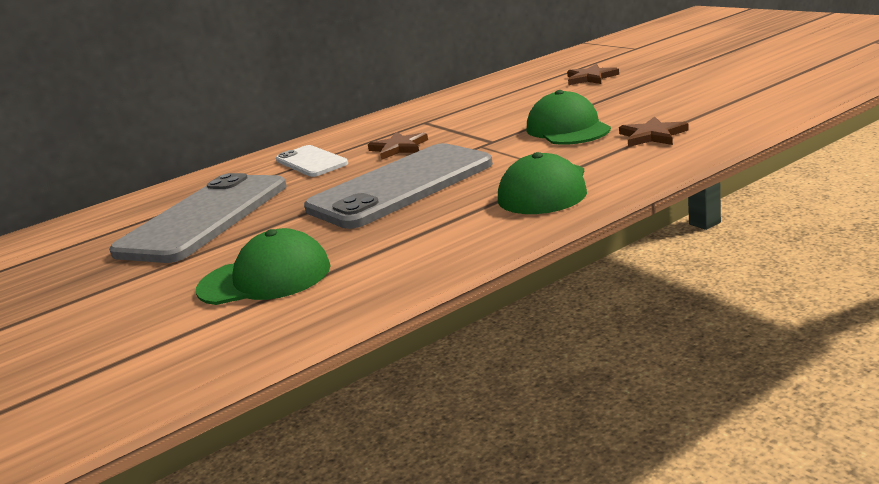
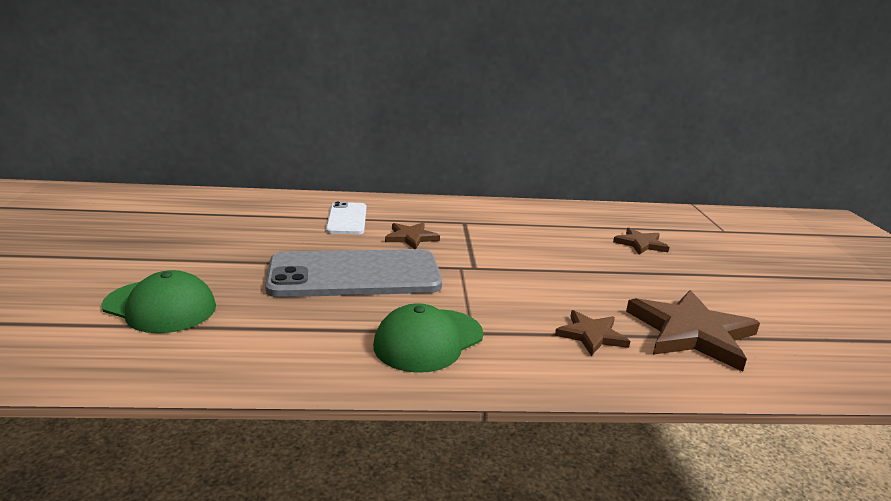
camera: 25 degrees right, 0 degrees up
(204, 218) = (222, 232): grey phone -> none
(567, 129) = (542, 287): green cap -> none
(713, 106) = (691, 333): none -> brown star

